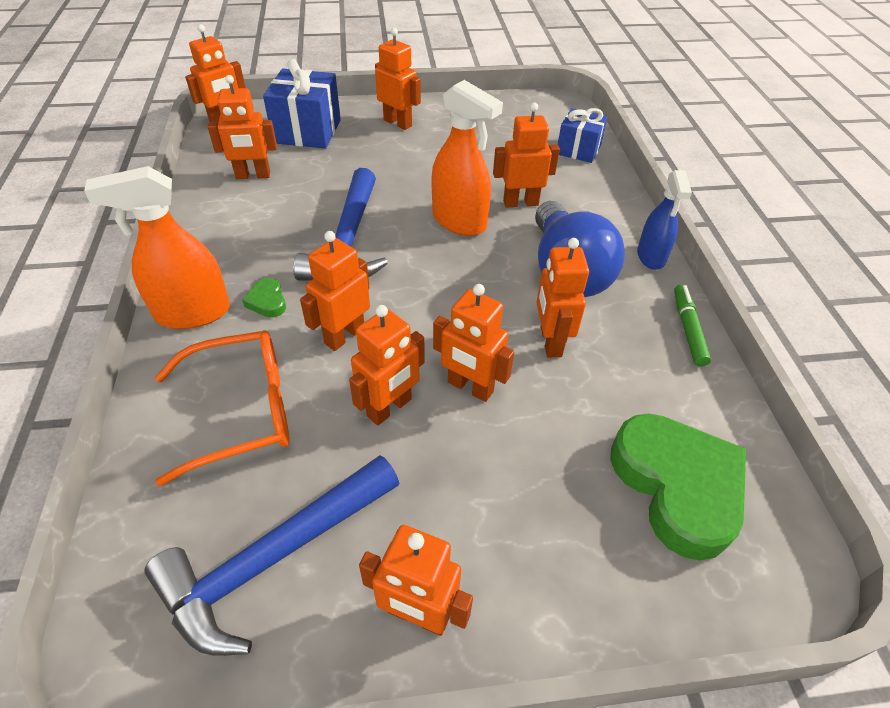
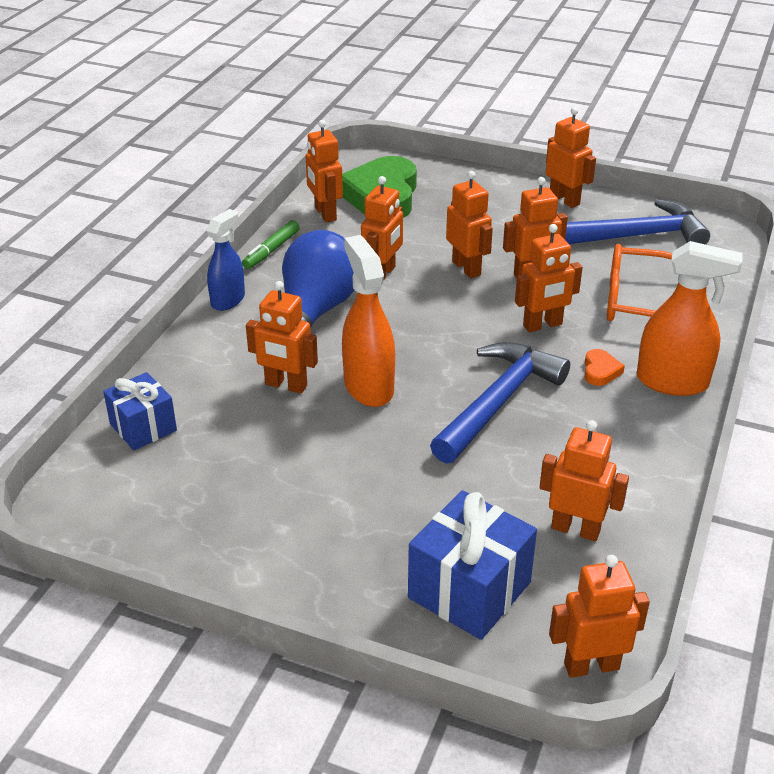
camera: 150 degrees left, 10 degrees down
(267, 301) = (600, 371): green heart -> orange heart
(398, 123) = (327, 558): orange robot -> orange robot (325, 214)

